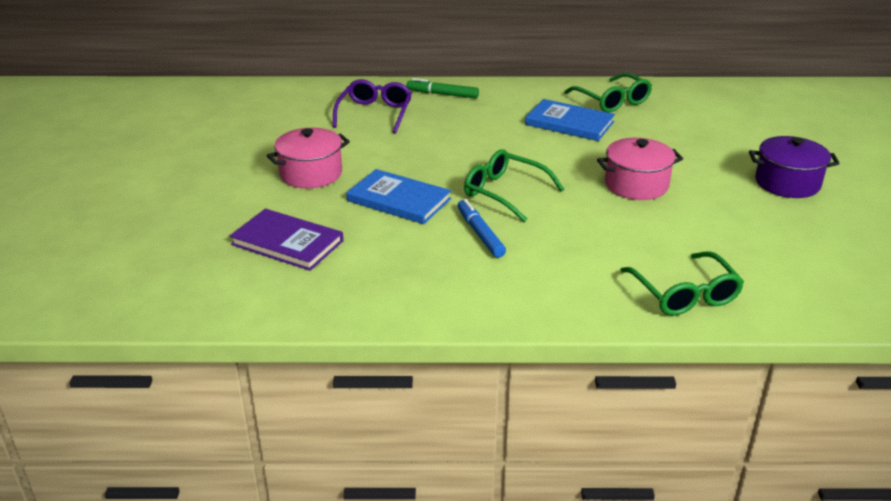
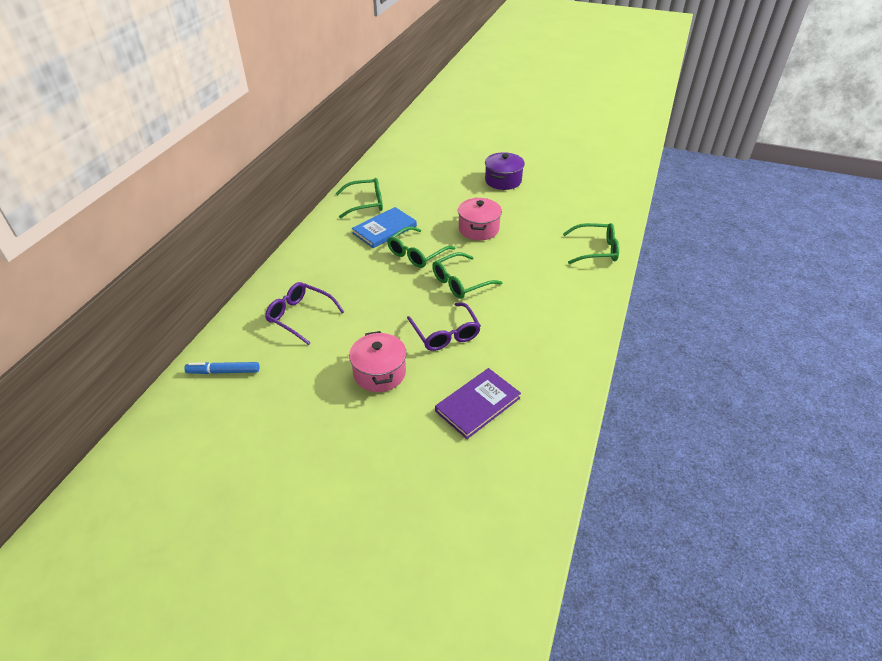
camera: 70 degrees left, 10 degrees up
(398, 200) = (445, 333): blue book -> purple glasses
(442, 94) = (294, 273): green marker -> none
(480, 234) = (506, 306): blue marker -> blue marker (223, 372)
(539, 153) = (417, 253): none -> green glasses

